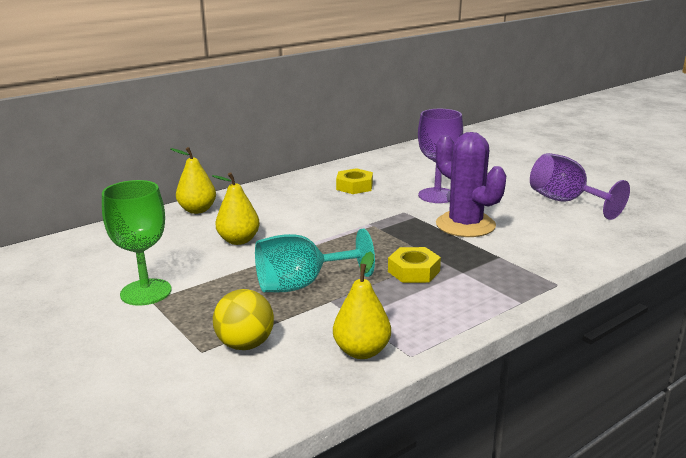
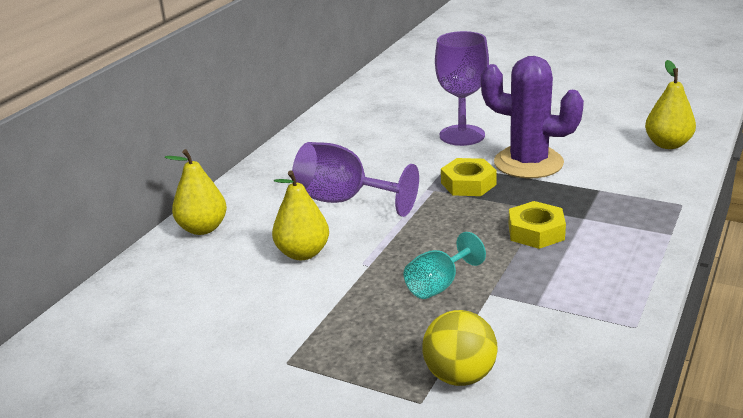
camera: 25 degrees left, 5 degrees up
(146, 292) = (267, 354): green goblet -> none
(301, 285) = (438, 285): turquoise goblet -> turquoise goblet, size x0.61
(354, 186) = (359, 147): yellow nut -> yellow nut (468, 184)
(362, 351) = (585, 339): yellow pear -> yellow pear (668, 144)
(565, 201) = (594, 110): purple goblet -> purple goblet (343, 200)

